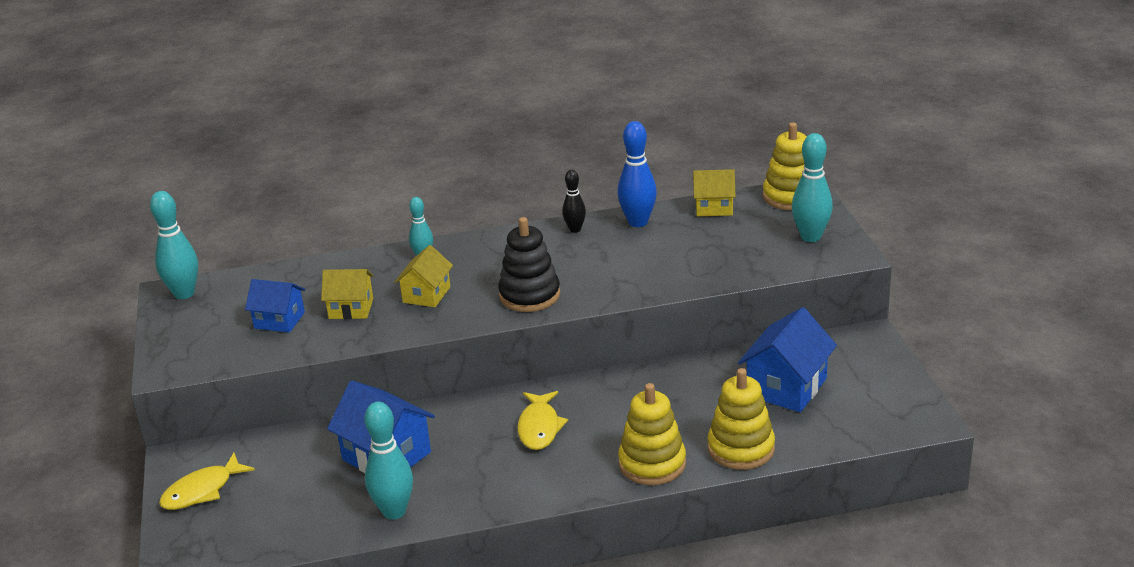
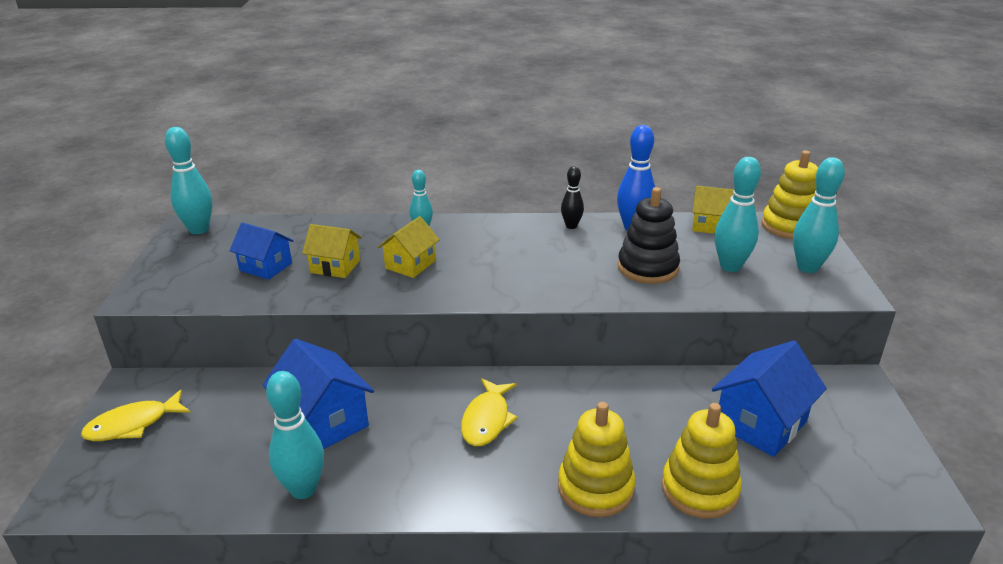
camera: 10 degrees right, 0 degrees up
(529, 295) = (508, 281): black stacking toy -> black stacking toy (647, 268)
(738, 247) = (730, 266): none -> turquoise bowling pin

